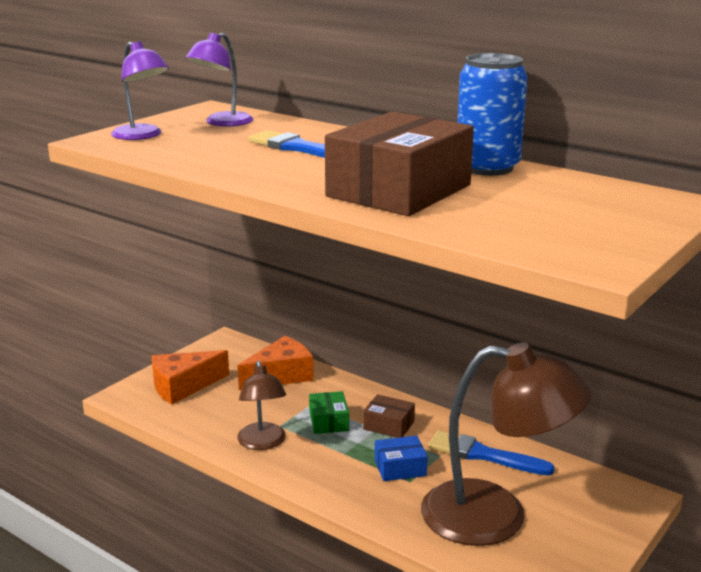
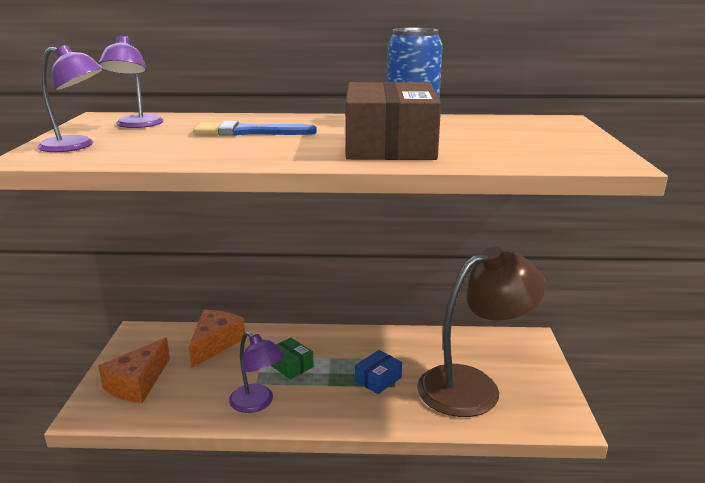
camera: 35 degrees left, 0 degrees up
(262, 443) = (257, 403): brown lamp -> purple lamp
(388, 425) = (337, 351): brown box -> none
(483, 455) = (420, 347): blue brush -> none

